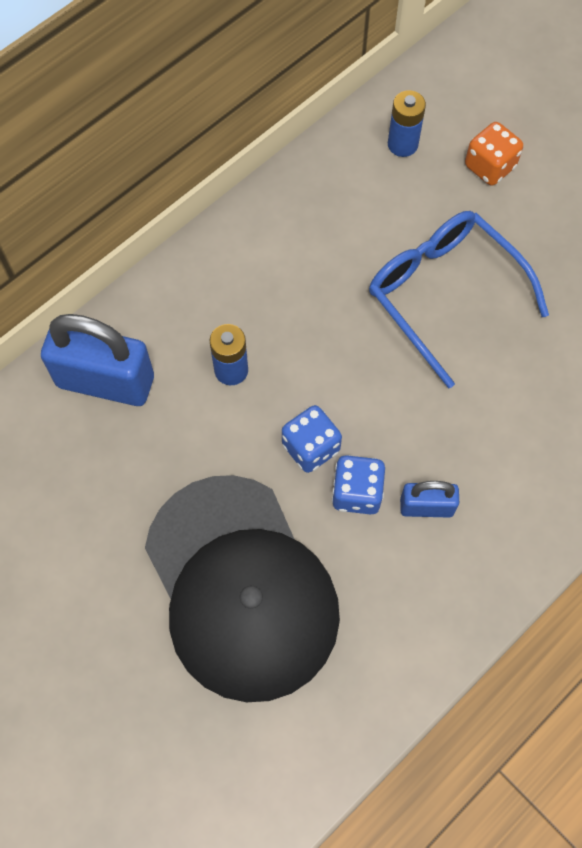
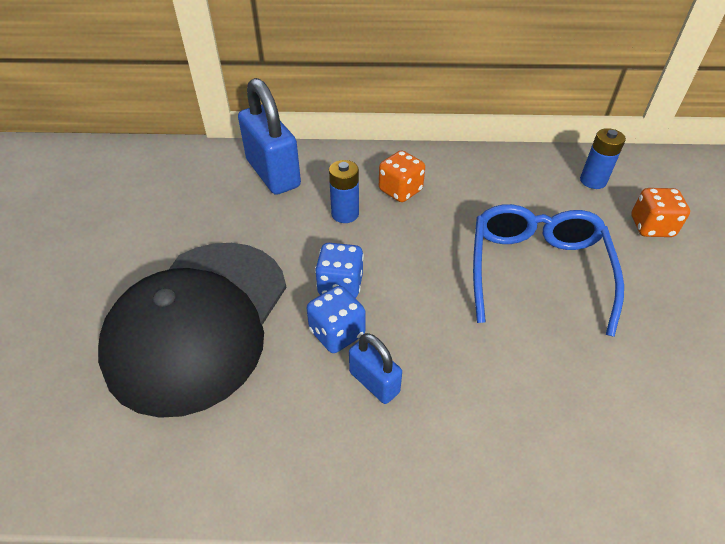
camera: 45 degrees right, 20 degrees down
(250, 299) = (400, 190): none -> orange dice

